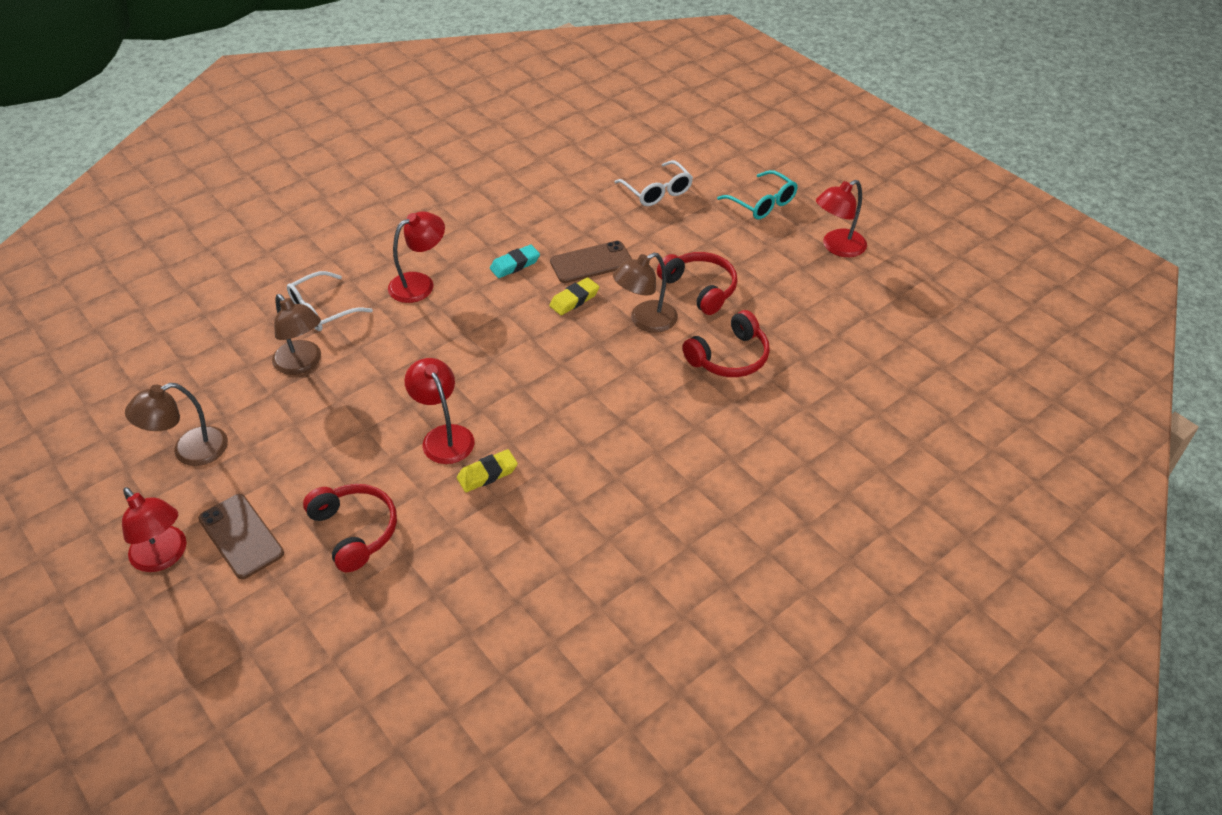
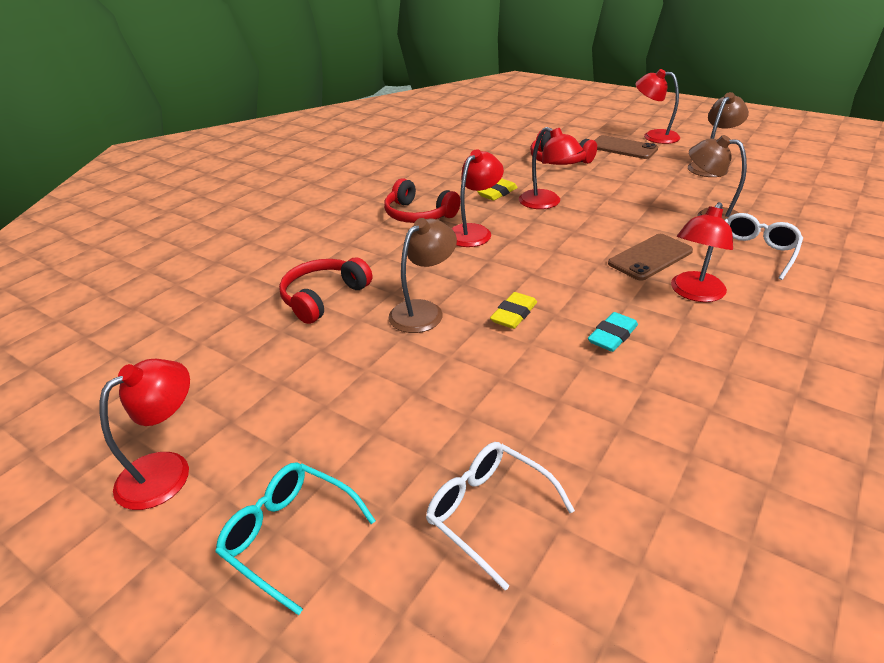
camera: 165 degrees right, 10 degrees down
(553, 408) = (474, 232): none -> red lamp
(591, 262) = (522, 360): brown phone -> brown phone (650, 257)
(700, 288) = (370, 359): red headphones -> red headphones (418, 215)

